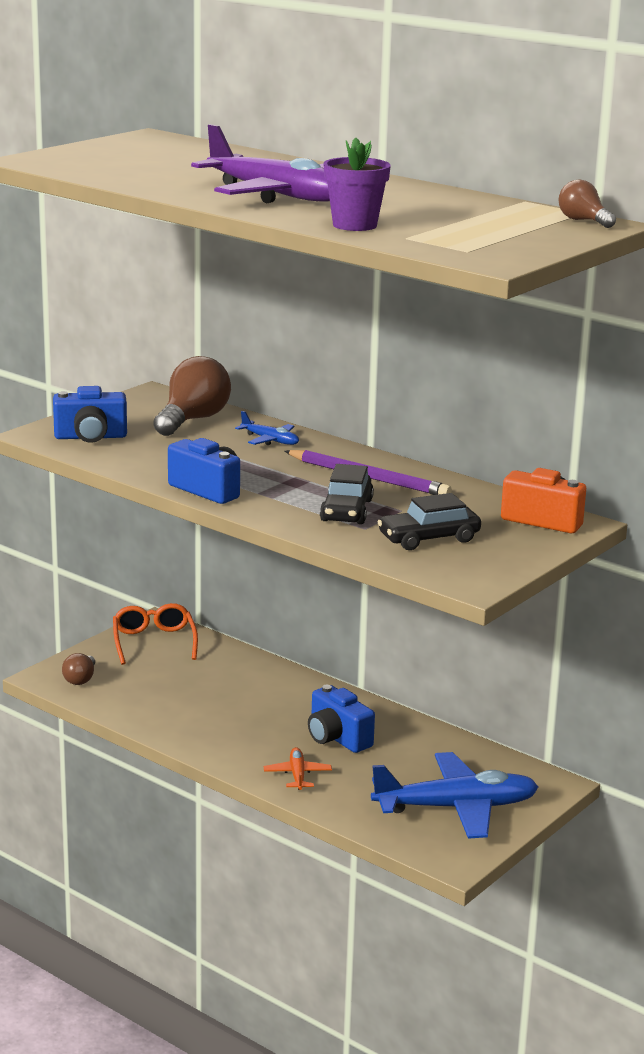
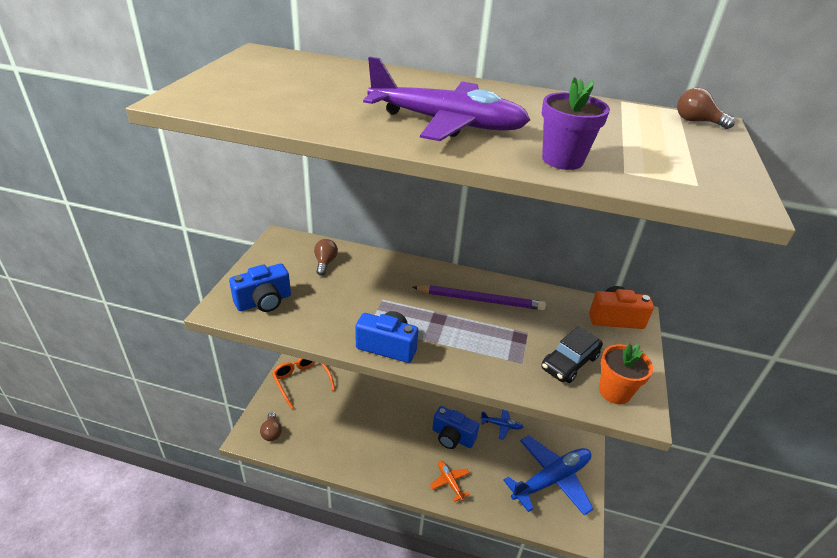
camera: 25 degrees left, 15 degrees up
(193, 420) = (325, 263): brown light bulb -> brown light bulb, size x0.53
(270, 440) = (390, 273): blue plane -> blue plane (501, 425)
(346, 510) = (495, 344): black car -> none
(460, 566) = (614, 391): none -> orange flower pot

